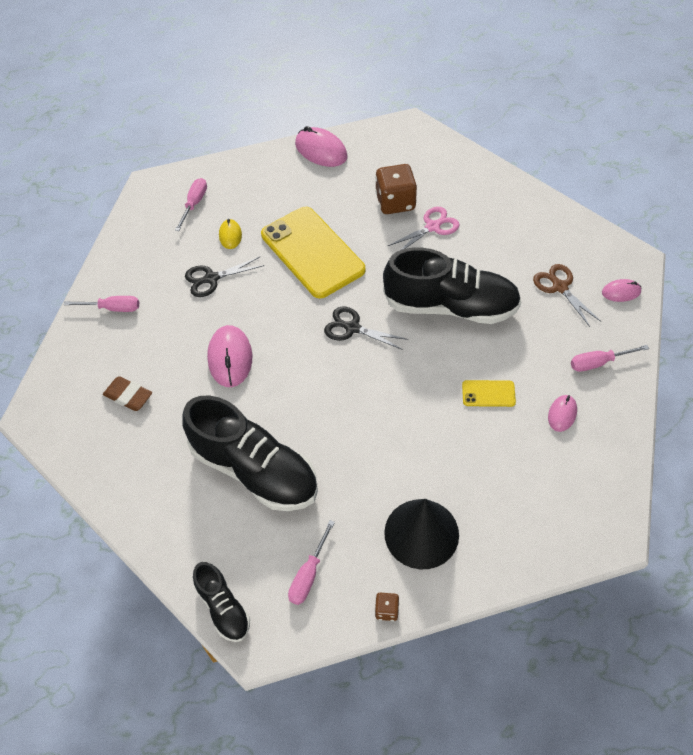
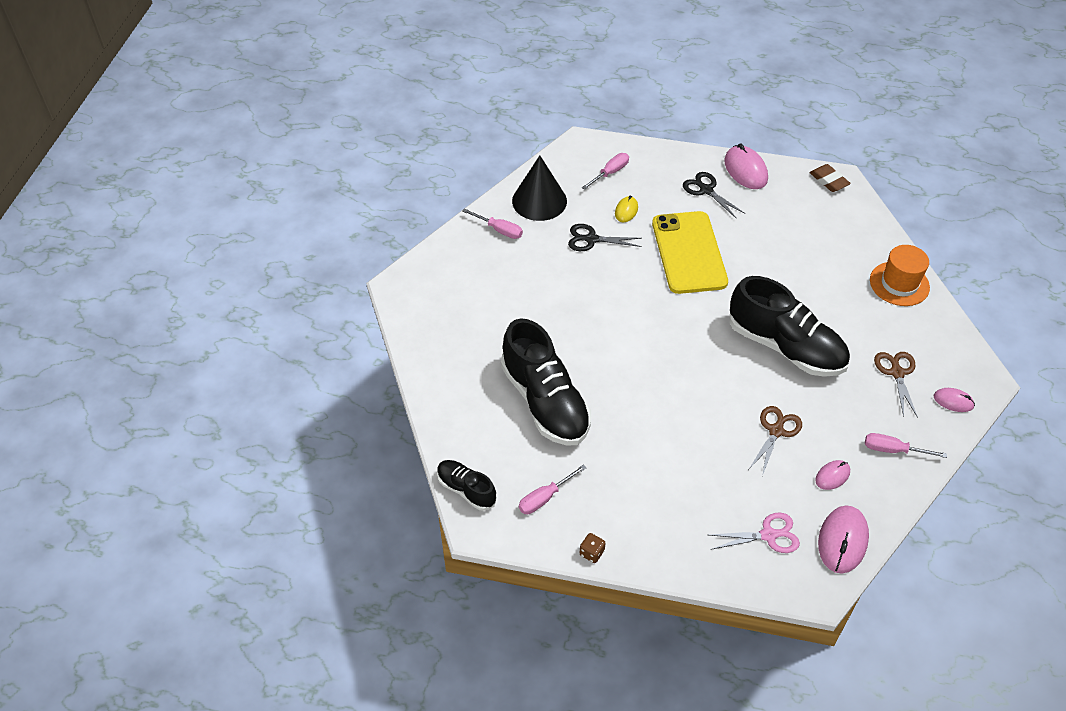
camera: 25 degrees right, 5 degrees down
(128, 396) = (476, 302): brown eraser -> brown eraser (829, 181)
(223, 607) = (466, 489): black shoe -> black shoe turned 135 degrees clockwise
(230, 358) = (572, 308): pink mouse -> pink mouse (842, 541)
(352, 328) = (688, 328): black scissors -> black scissors (706, 190)
(395, 202) = (787, 240): brown dice -> none
(421, 533) = (653, 511): black cone -> black cone (539, 201)
(432, 227) = (809, 274): pink scissors -> pink scissors (768, 535)
(488, 394) = (776, 431): yellow phone -> brown scissors
(514, 202) = (899, 284): none -> orange hat

